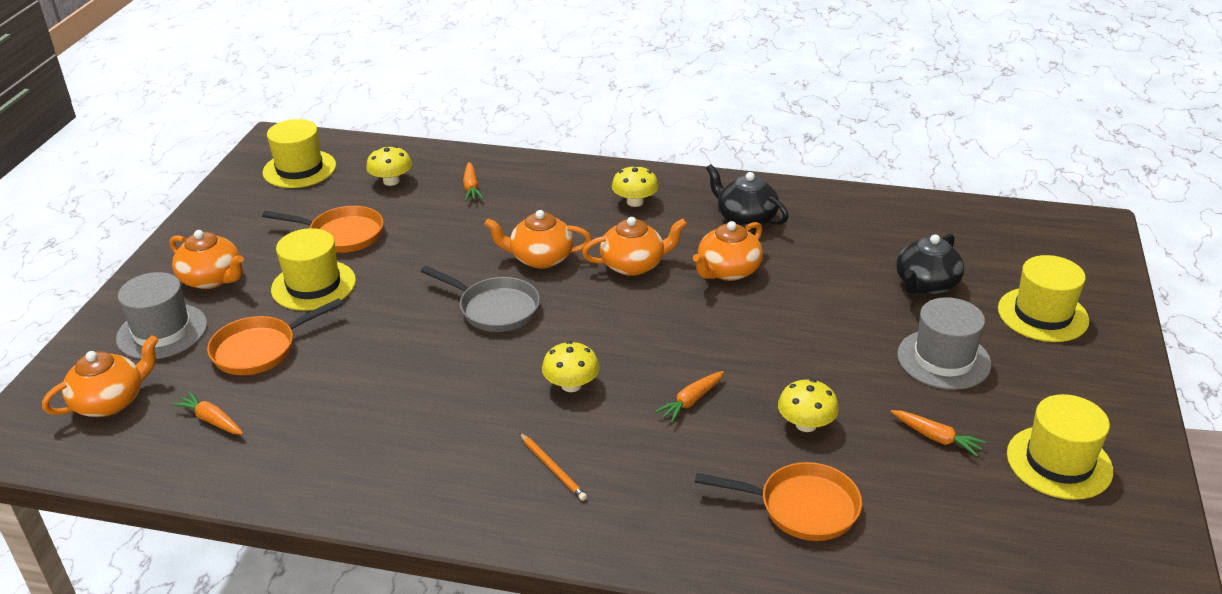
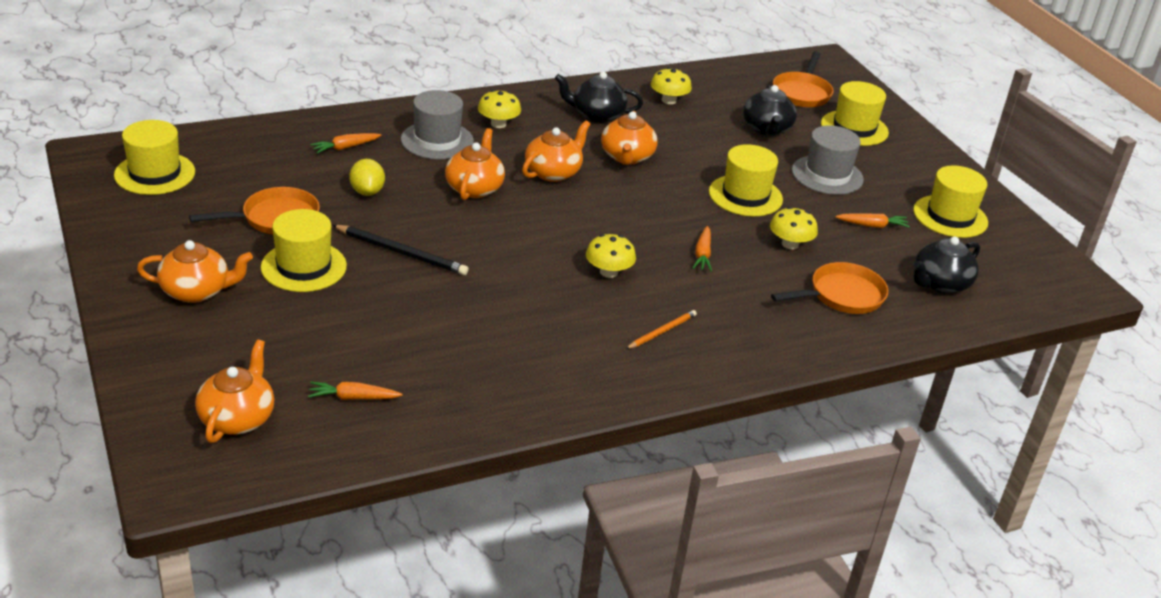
camera: 40 degrees left, 0 degrees up
(162, 331) = (208, 348): grey hat -> grey hat (437, 140)
(260, 349) = (323, 331): orange pan -> orange pan (802, 92)
(391, 181) = (262, 161): yellow mushroom -> yellow mushroom (669, 100)
(406, 299) = (402, 253): none -> black pencil
(443, 233) = (367, 191): none -> yellow lemon
(471, 187) = (345, 147): orange carrot -> orange carrot turned 105 degrees clockwise
(494, 309) = (484, 237): grey pan -> none
(540, 258) = (474, 188): orange teapot -> orange teapot turned 135 degrees clockwise
(552, 468) = (662, 331): orange pencil -> orange pencil turned 60 degrees counterclockwise
(814, 352) = (745, 195): none -> yellow hat
(949, 541) = (939, 283): none -> black teapot

